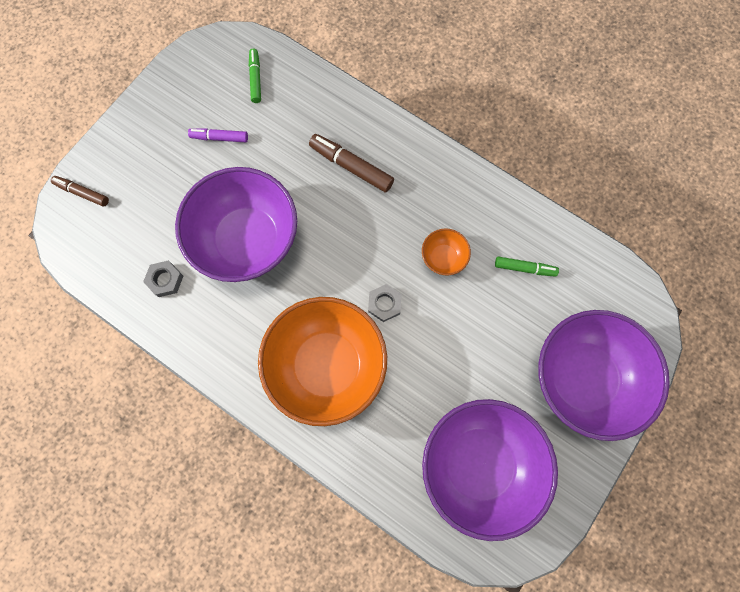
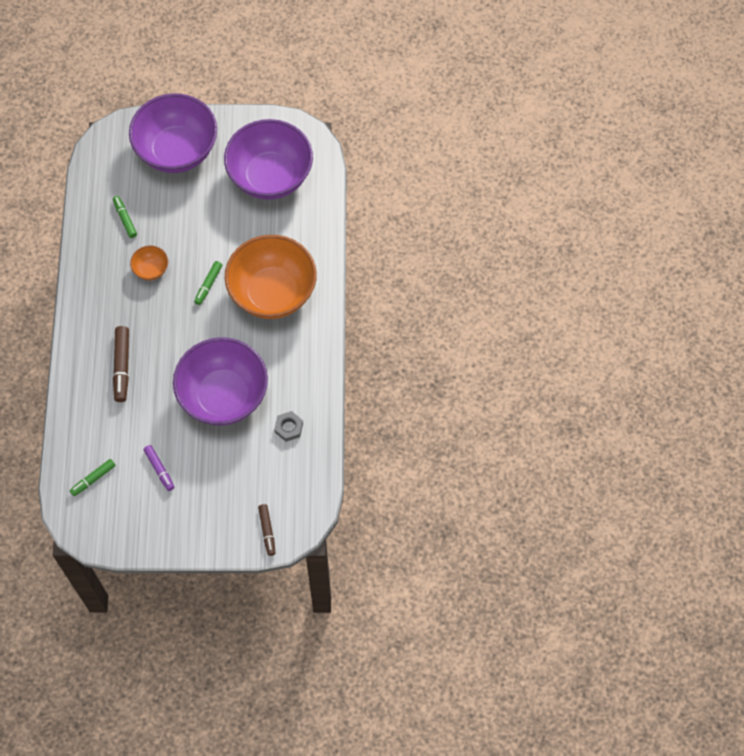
camera: 125 degrees left, 10 degrees down
(384, 304) = (208, 285): grey nut -> green marker

